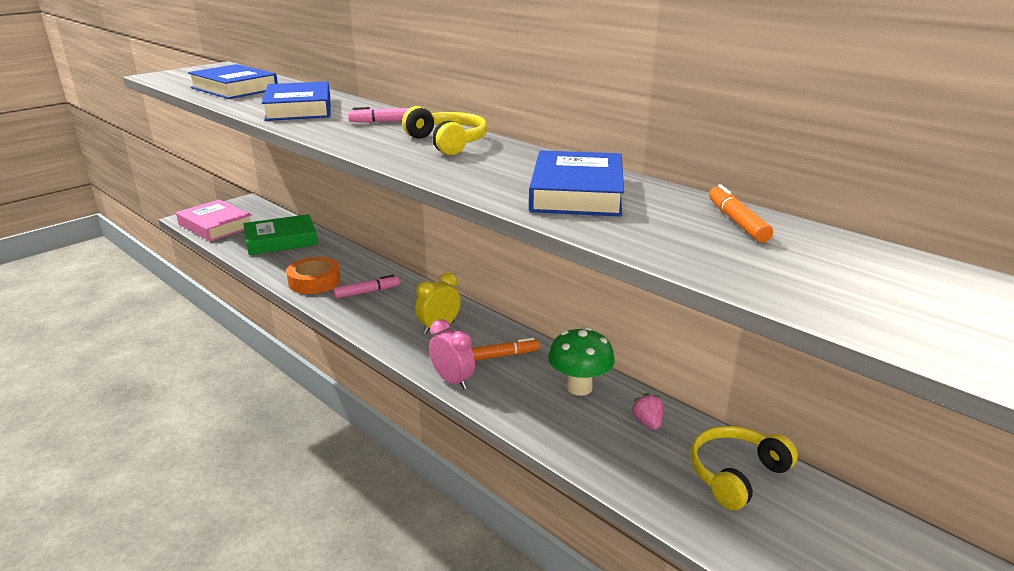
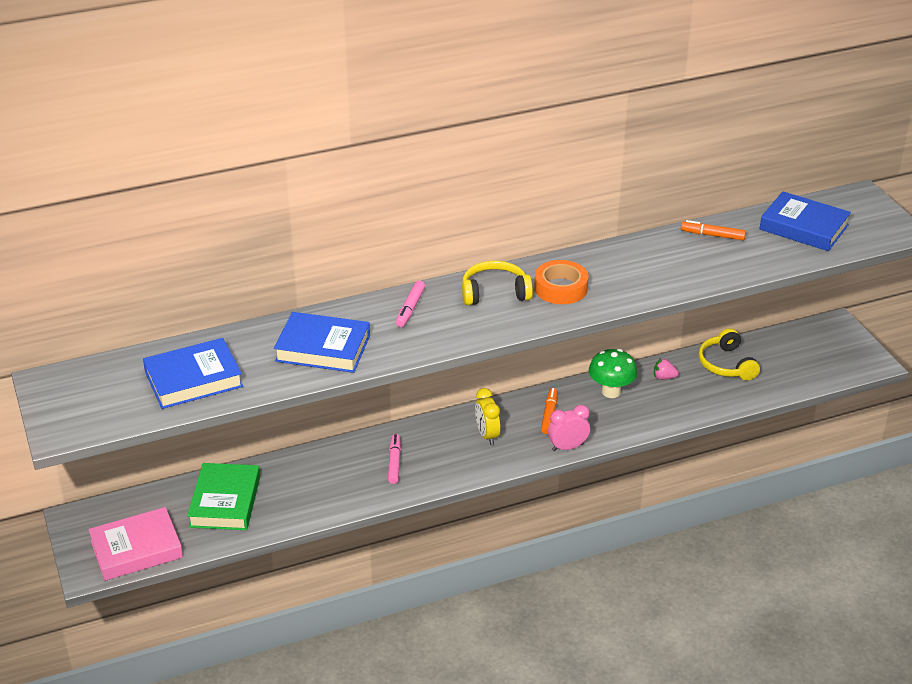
camera: 65 degrees left, 10 degrees up
(314, 281) = (348, 492): orange tape -> orange tape (561, 288)
(577, 193) = (637, 270): blue book -> blue book (803, 227)

